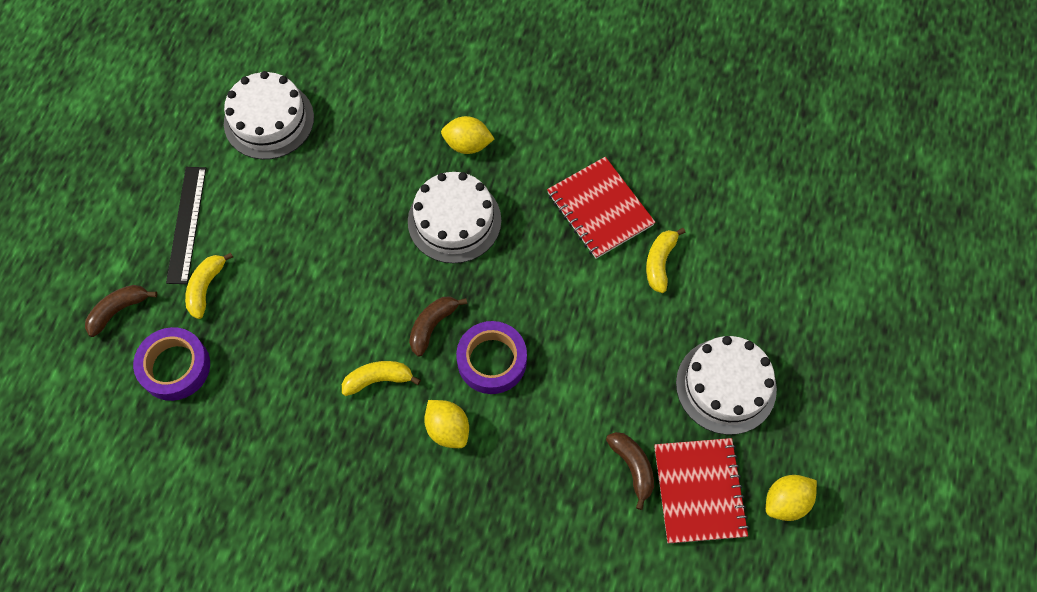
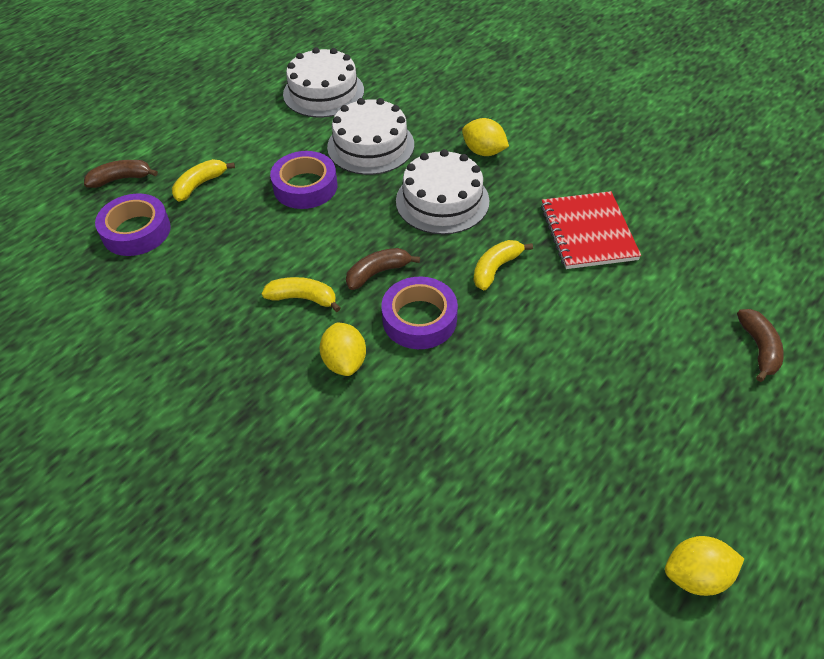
camera: 25 degrees right, 15 degrees down
(186, 224) = (214, 139): black ruler -> none
(314, 251) = (305, 186): none -> purple tape
(632, 467) = (522, 467): brown banana -> brown banana (759, 348)
(660, 262) = (632, 293): yellow banana -> yellow banana (496, 268)
(699, 491) = (590, 521): red notebook -> none
(726, 386) = (663, 426): white cake -> white cake (370, 145)

